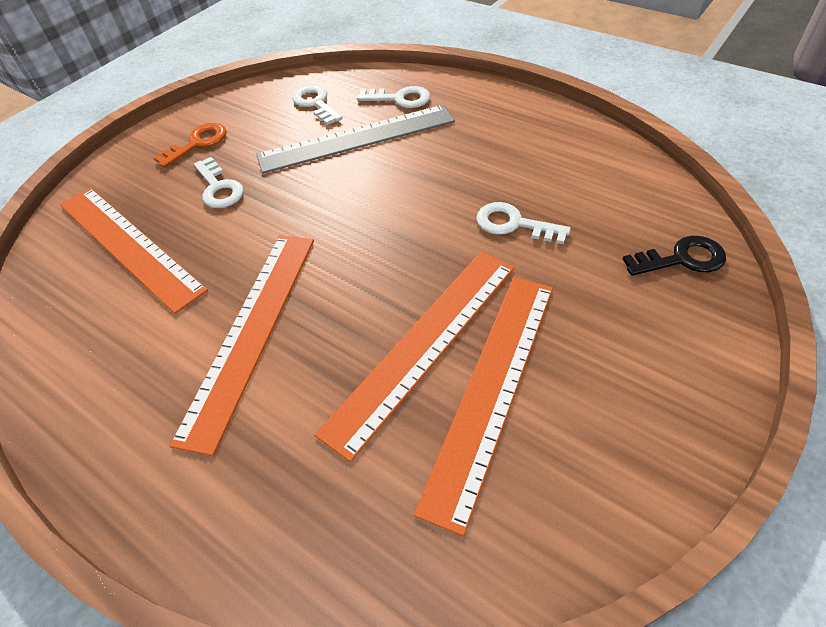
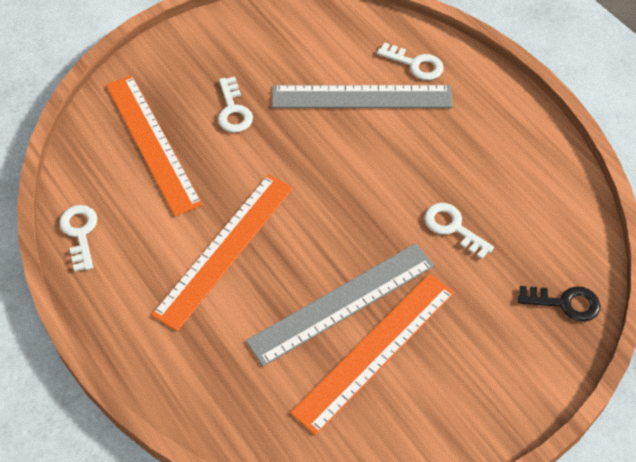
camera: 15 degrees right, 5 degrees up
(198, 143) = (227, 56): orange key -> none
(316, 103) = (340, 44): white key -> white key (80, 233)
(423, 344) = (342, 303): orange ruler -> grey ruler

